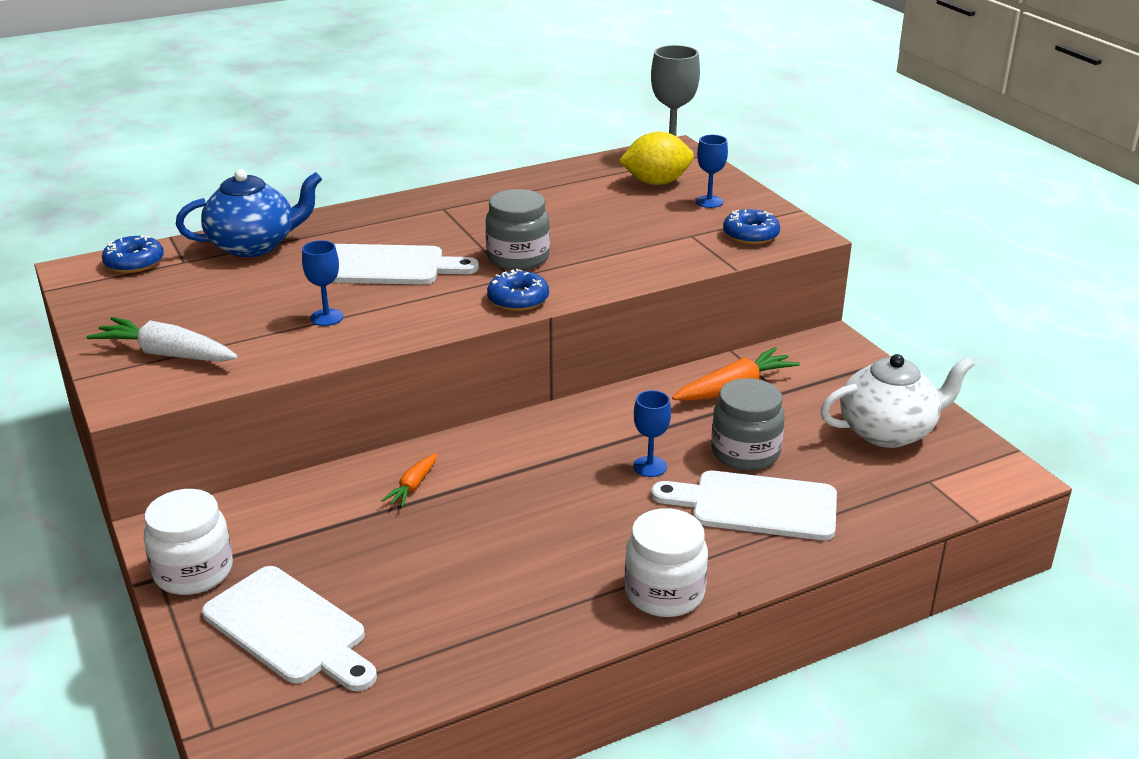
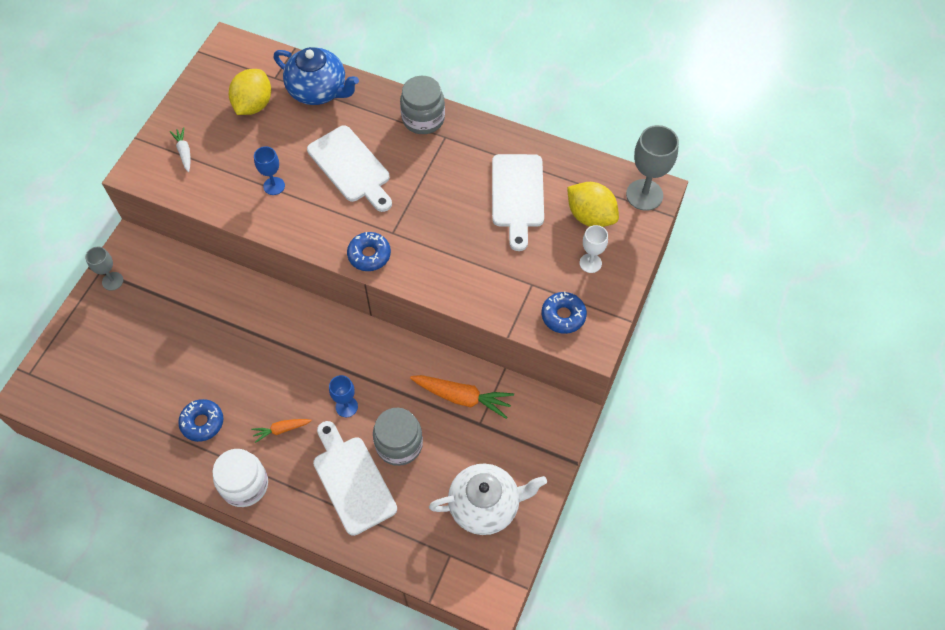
camera: 50 degrees right, 30 degrees up
(134, 263) = (254, 59): blue donut -> blue donut (202, 422)
(167, 354) = (184, 152): white carrot -> white carrot, size x0.56
(193, 287) = (253, 105): none -> yellow lemon
(193, 572) = (112, 281): white jar -> grey goblet
(289, 629) = (104, 350): white cutting board -> white cutting board (517, 195)
(413, 486) = (242, 314): orange carrot -> orange carrot (281, 430)
(518, 258) = (417, 219): grey jar -> grey jar (423, 119)
(709, 202) = (590, 263): blue goblet -> white goblet
(888, 431) = (485, 505): white teapot -> white teapot turned 45 degrees counterclockwise

